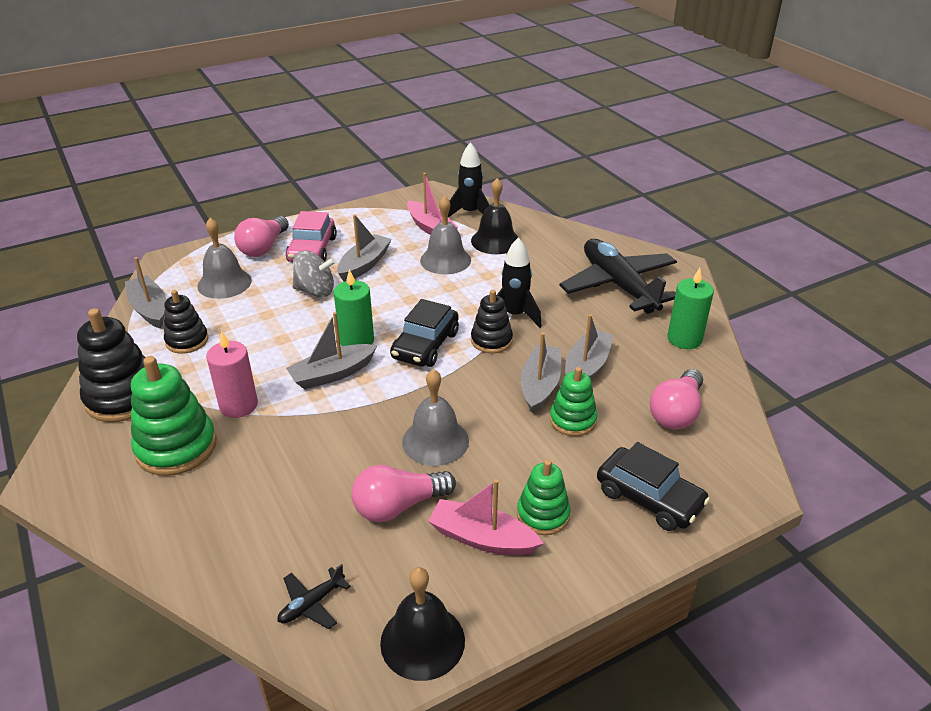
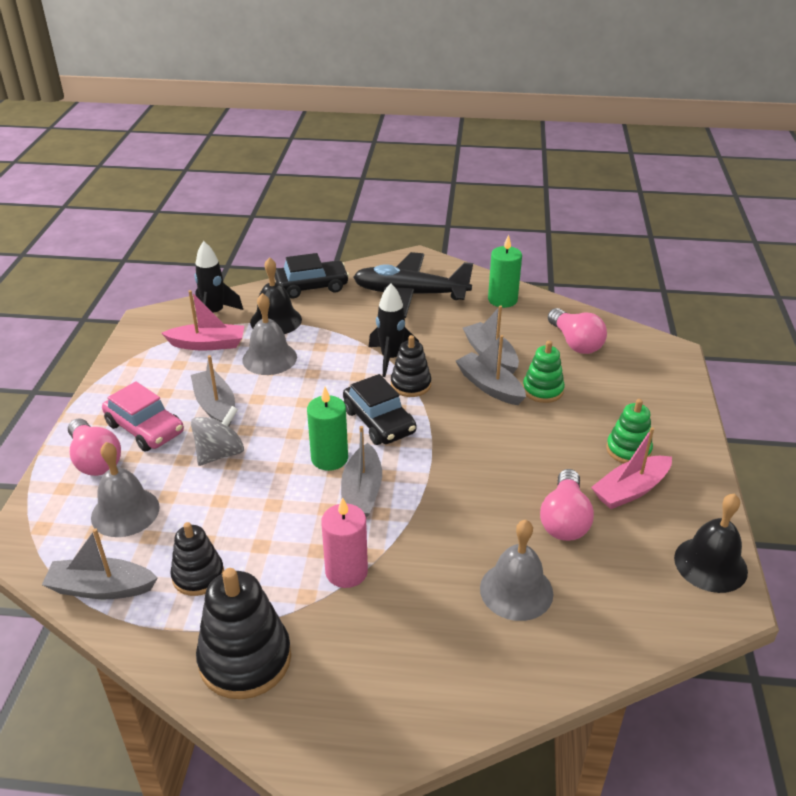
camera: 55 degrees left, 0 degrees up
(176, 447) = (368, 639): green stacking toy -> none
(311, 604) = (637, 613): black plane -> none
(435, 441) = (506, 468): grey bell -> grey bell (516, 590)
(649, 498) = (647, 396): black car -> black car (312, 286)

